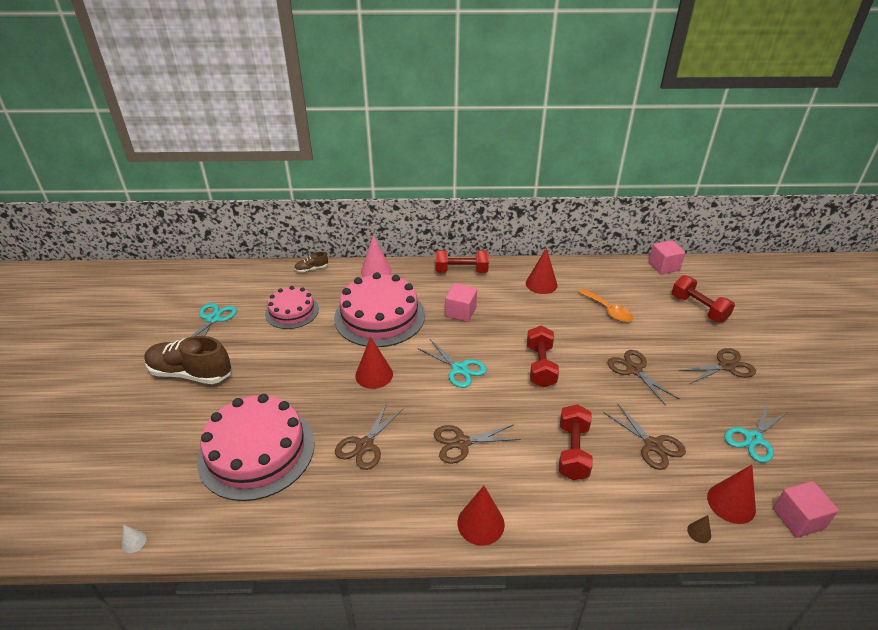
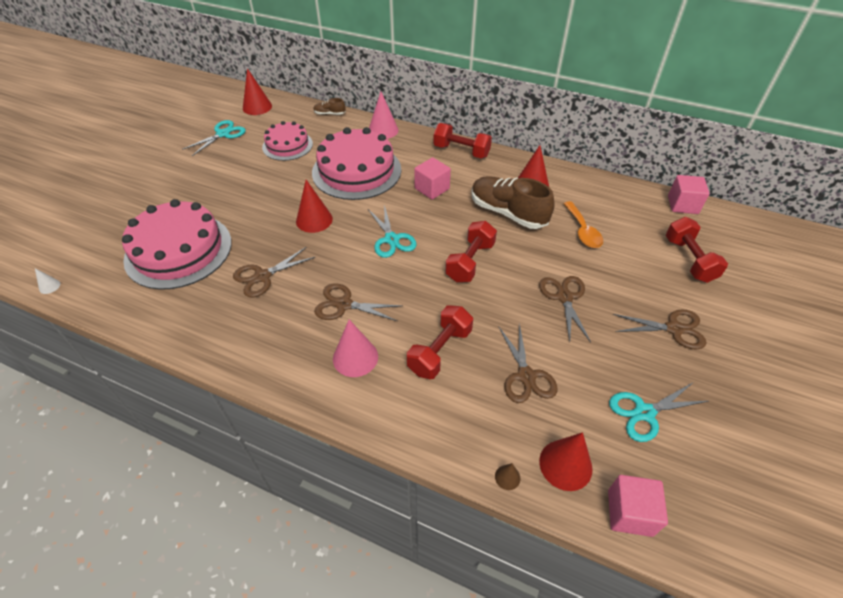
camera: 25 degrees right, 10 degrees up
(191, 373) = (176, 172): brown shoe -> brown shoe (508, 213)
(480, 523) = (307, 380): red cone -> red cone (257, 107)
(507, 486) = (355, 357): none -> pink cone

